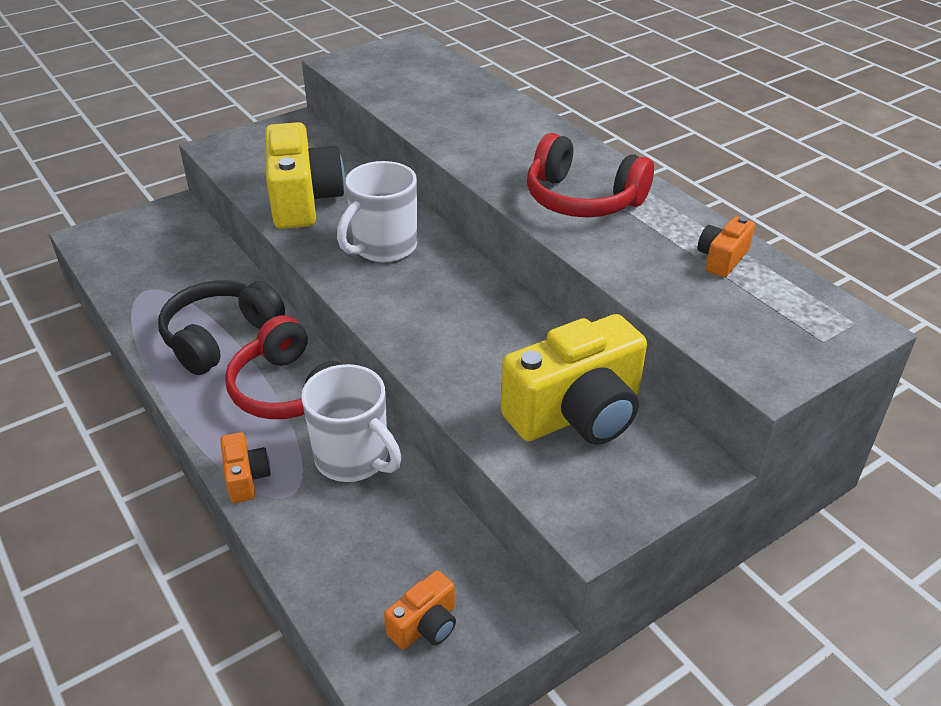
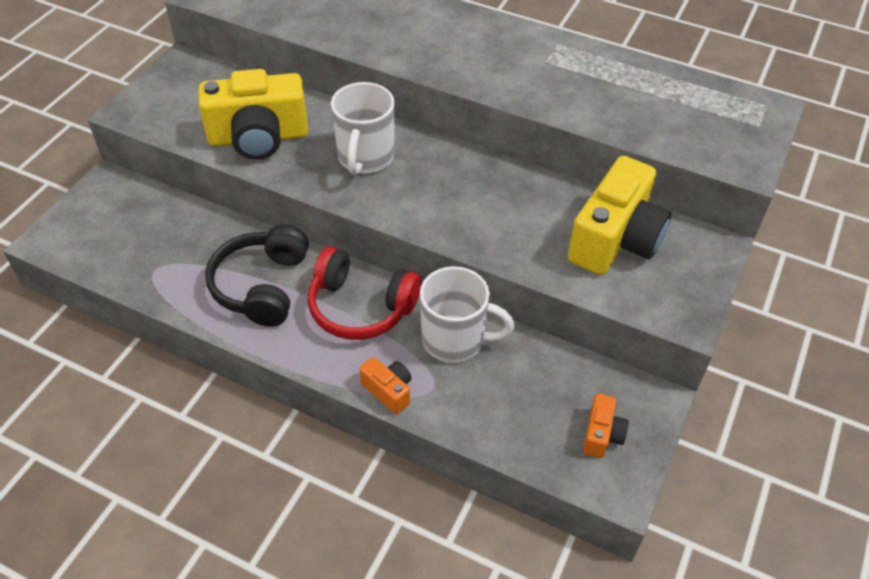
camera: 30 degrees left, 10 degrees up
(303, 200) = (258, 138): yellow camera -> yellow camera turned 120 degrees clockwise
(582, 199) = (519, 67): red headphones -> none
(722, 259) = (651, 85): orange camera -> none

